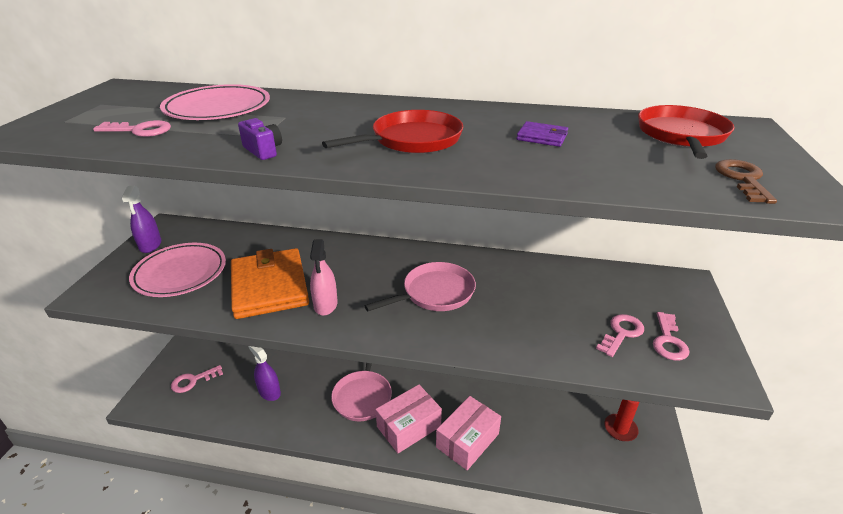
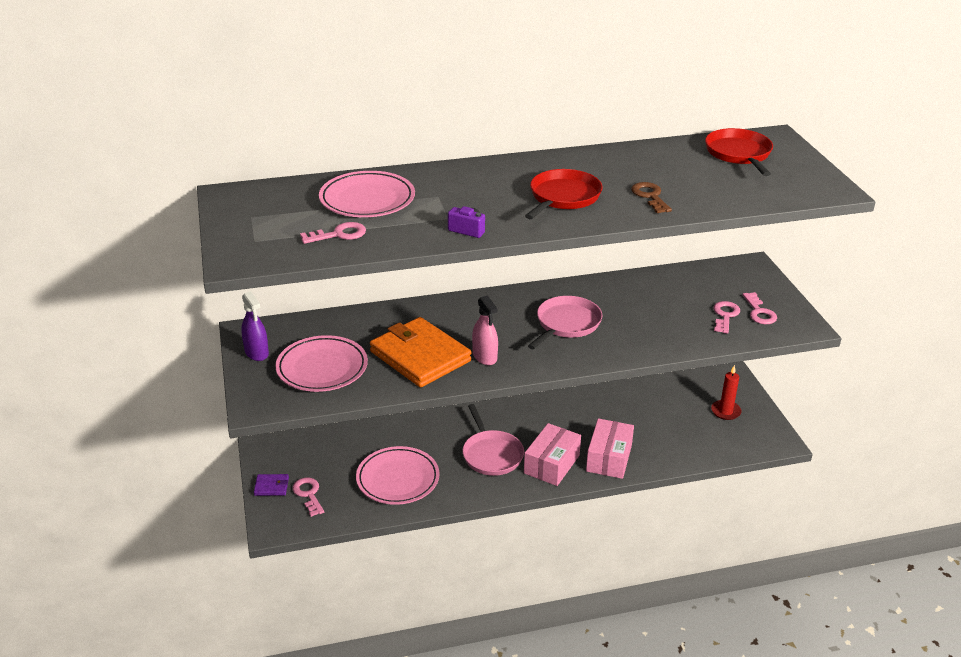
camera: 25 degrees left, 0 degrees up
(193, 381) = (308, 494): pink key -> pink key turned 120 degrees clockwise
(269, 392) = (398, 479): purple spray bottle -> pink plate
(542, 137) = (649, 175): purple wallet -> purple wallet (271, 486)
(743, 179) = (792, 184): brown key -> brown key (650, 196)

